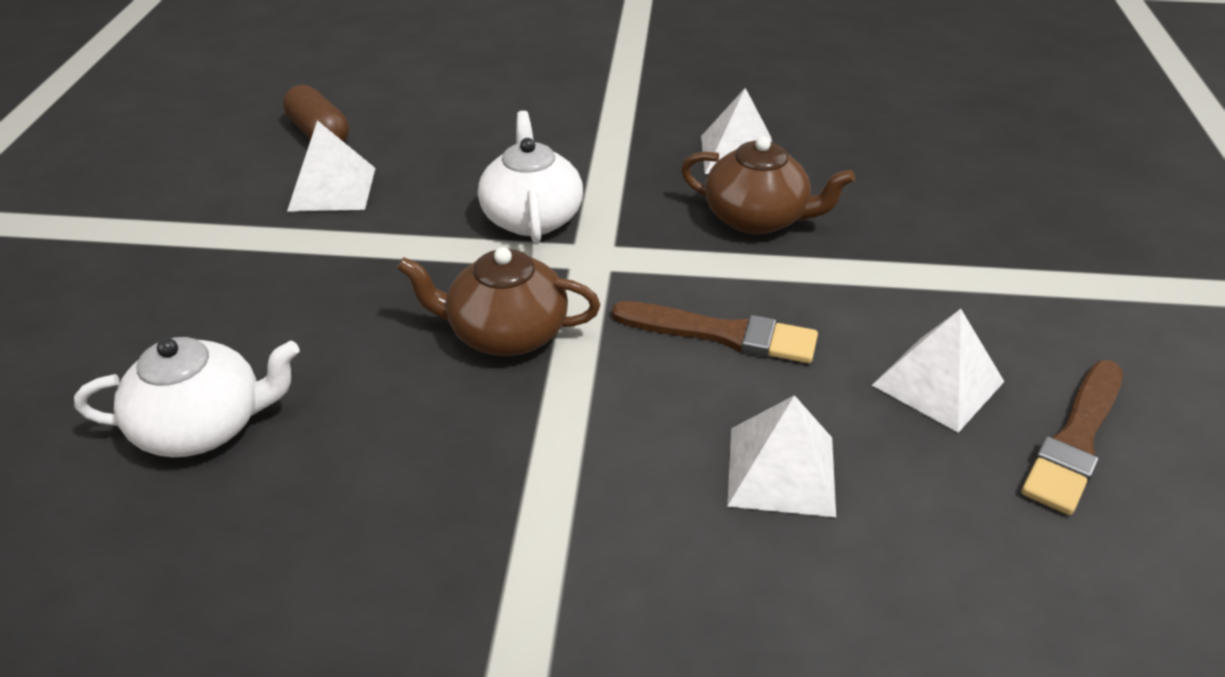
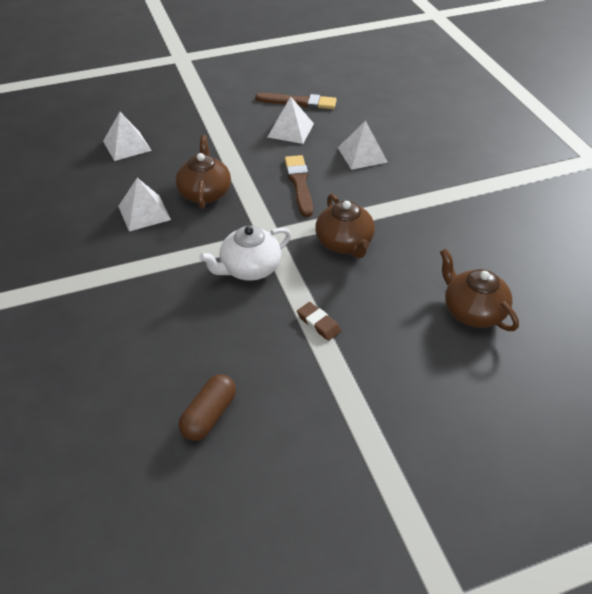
camera: 115 degrees left, 5 degrees up
(203, 426) = (472, 311): white teapot -> brown teapot
(332, 189) = (271, 369): white pyramid -> white pyramid (127, 145)
(362, 248) = (318, 323): none -> brown eraser

